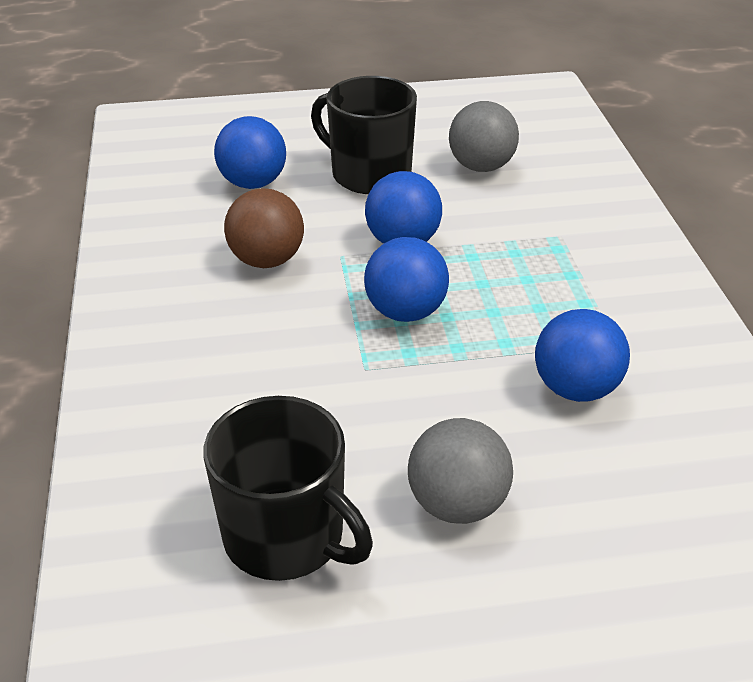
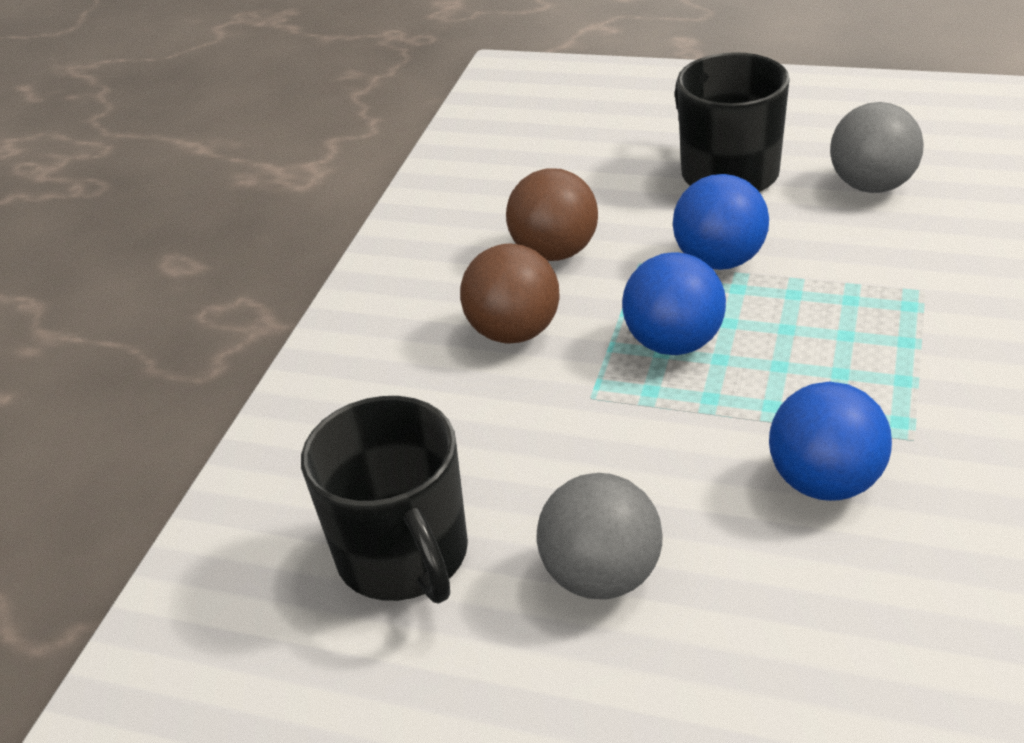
camera: 30 degrees right, 0 degrees up
(253, 183) = (590, 162): blue ball -> none
(271, 331) = (514, 332): none -> brown ball

